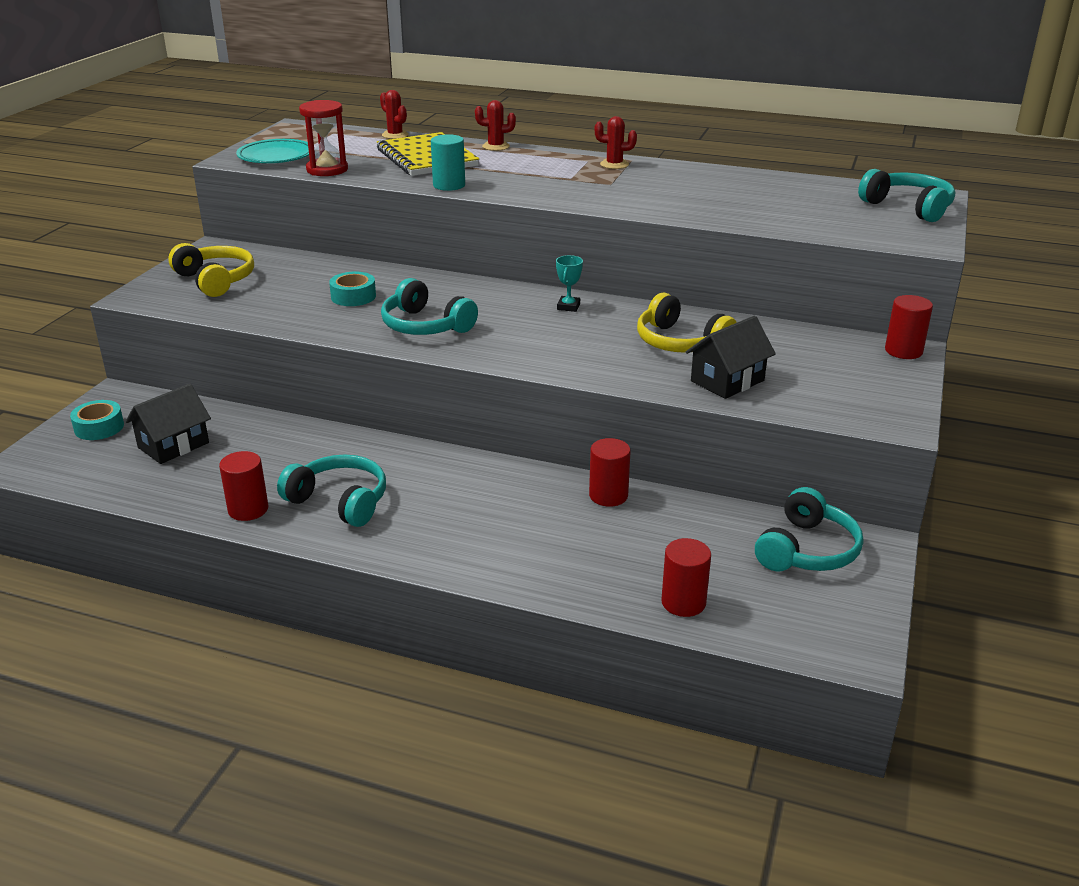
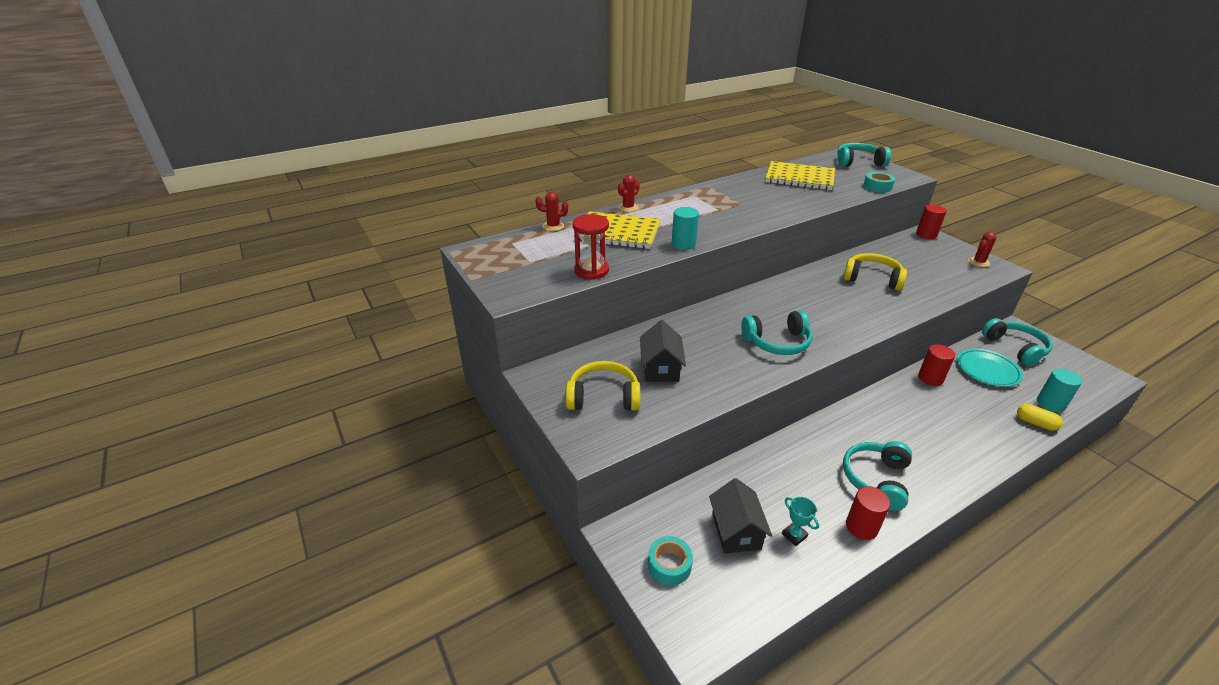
camera: 50 degrees left, 5 degrees up
(276, 156) = (530, 279): turquoise plate -> turquoise plate (987, 370)
(340, 501) = (876, 479): turquoise headphones -> turquoise headphones turned 45 degrees counterclockwise
(353, 296) = (701, 350): turquoise tape -> turquoise tape (877, 187)
(568, 306) = (795, 288): turquoise trophy -> turquoise trophy (794, 535)
(611, 596) = (1035, 423): none -> yellow capsule
(614, 164) = (710, 192): red cactus -> red cactus (978, 262)
(680, 342) = (872, 278): yellow headphones -> yellow headphones turned 150 degrees counterclockwise
(683, 602) = (1050, 404): red cylinder -> turquoise cylinder
(727, 381) = (929, 286): black house -> black house (661, 368)
(763, 191) = (799, 178): none -> yellow notebook

